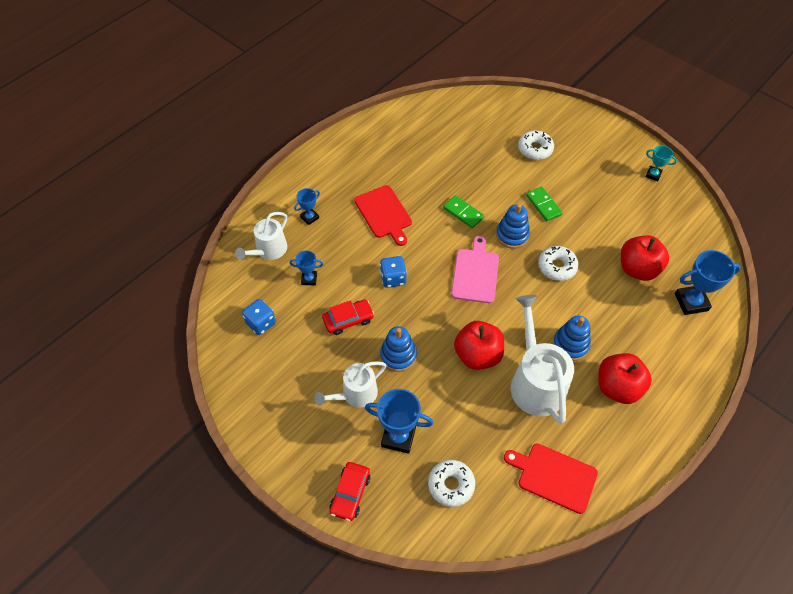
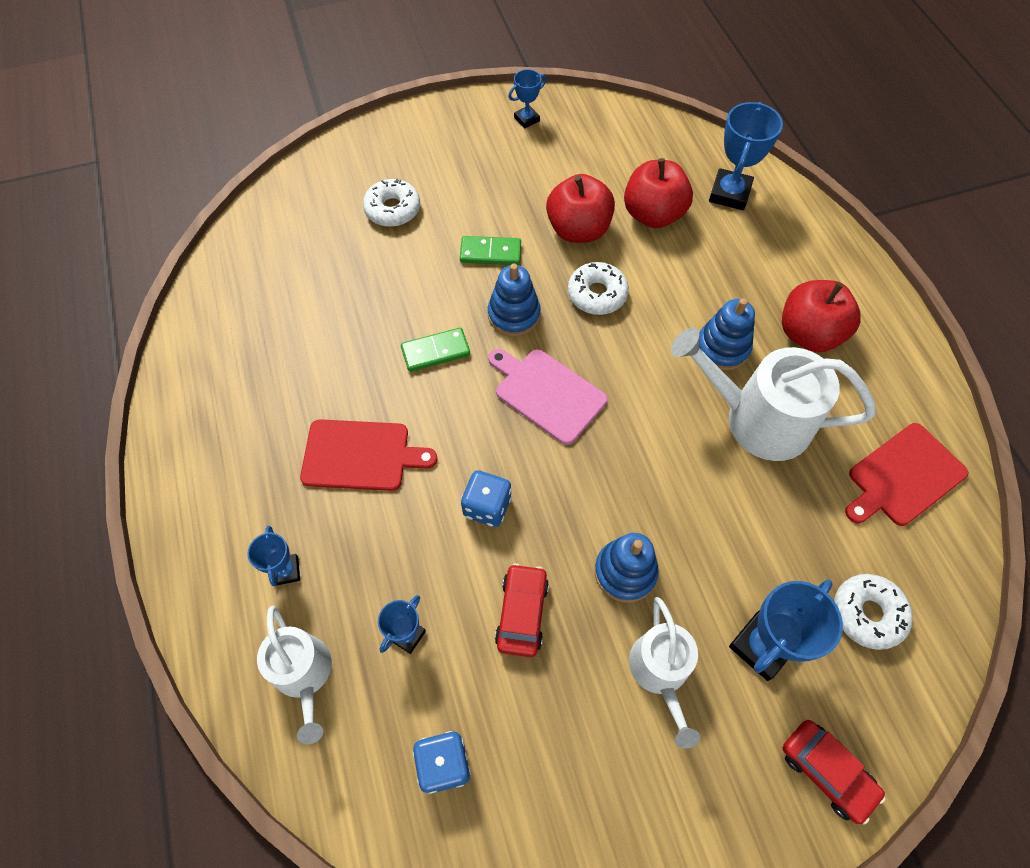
camera: 60 degrees left, 5 degrees up
(477, 355) = (680, 465): red apple -> red apple (578, 230)
(653, 175) = (526, 119): turquoise trophy -> blue trophy

